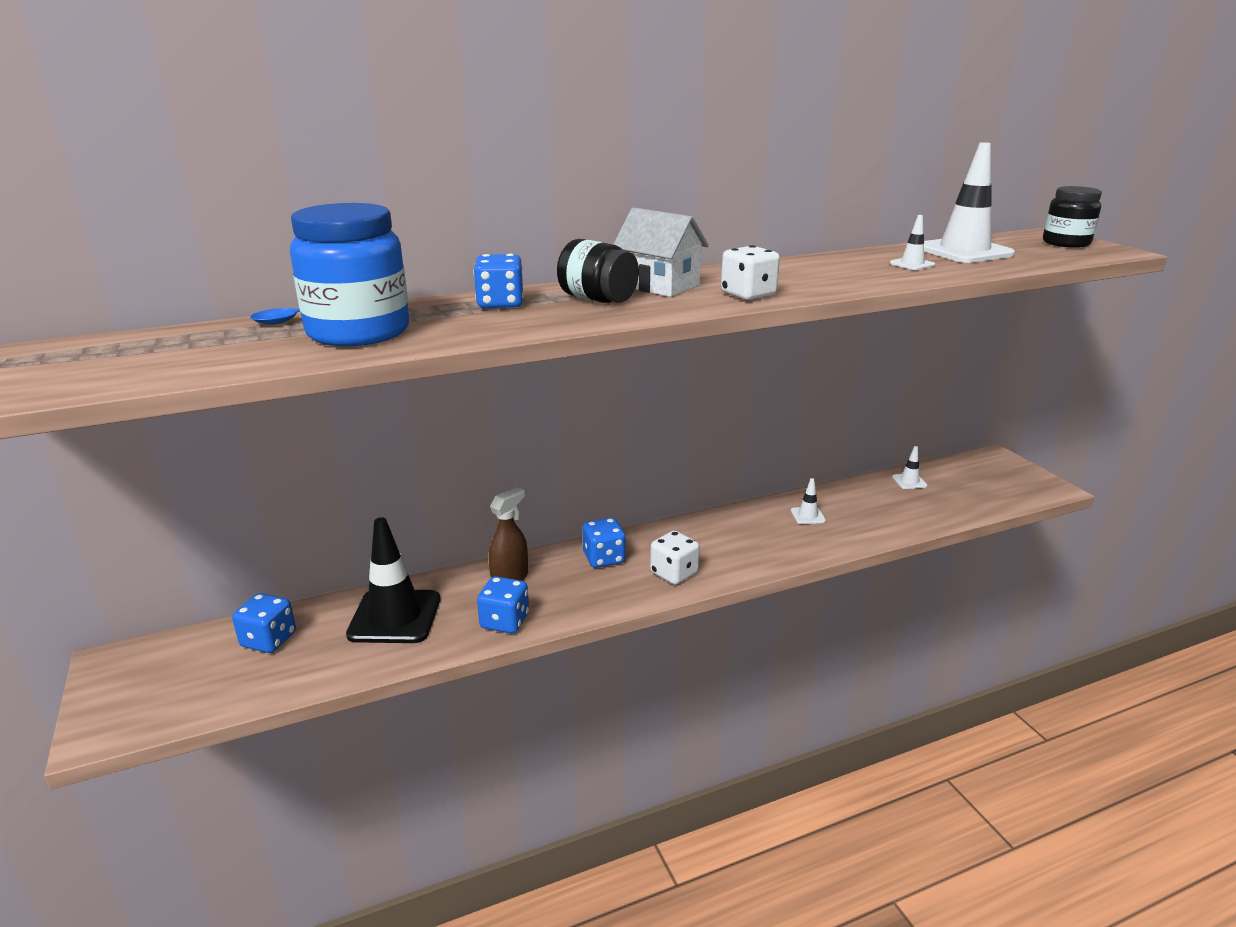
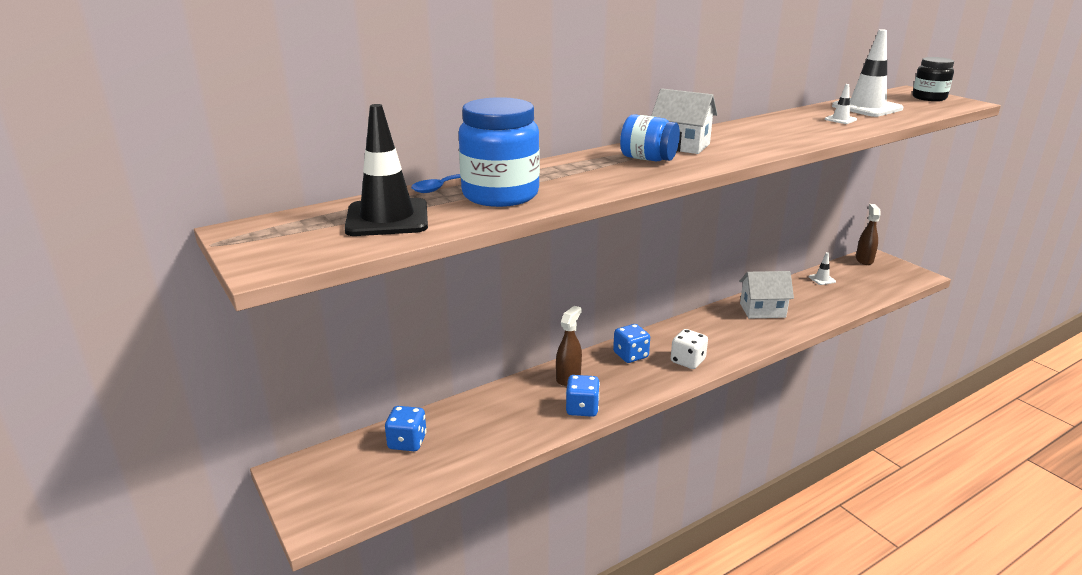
camera: 10 degrees left, 0 degrees up
(395, 617) = (496, 414): black traffic cone -> black traffic cone (387, 218)
(500, 304) = (580, 166): blue dice -> none
(597, 299) = (648, 159): black jar -> blue jar
(748, 295) = (750, 149): white dice -> none
(807, 516) = (762, 310): white traffic cone -> white house
(980, 461) = (864, 260): none -> brown spray bottle

